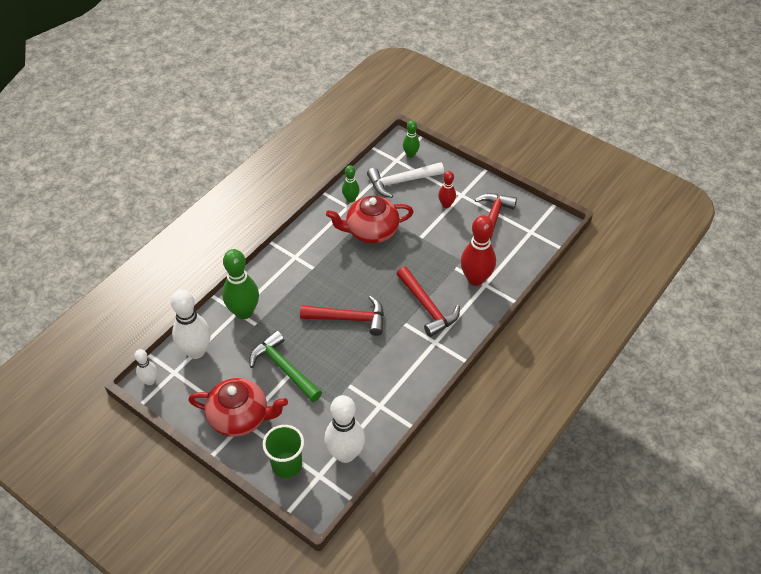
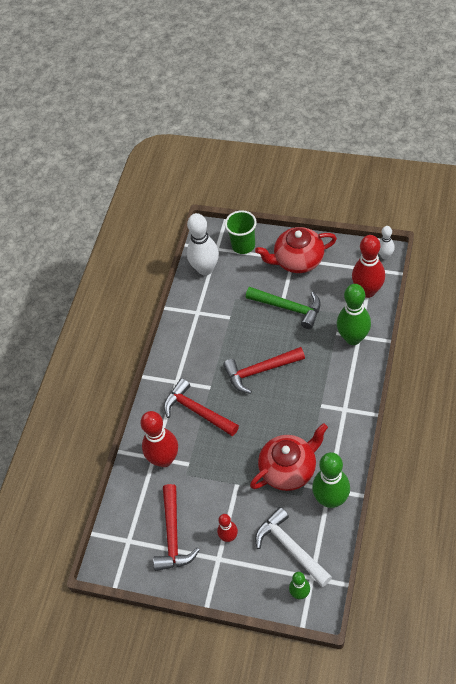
camera: 165 degrees right, 5 degrees up
(196, 351) = (367, 291): white bowling pin -> red bowling pin
(351, 199) = (331, 499): green bowling pin -> green bowling pin, size x1.85
(401, 181) = (290, 547): white hammer -> white hammer turned 90 degrees counterclockwise

